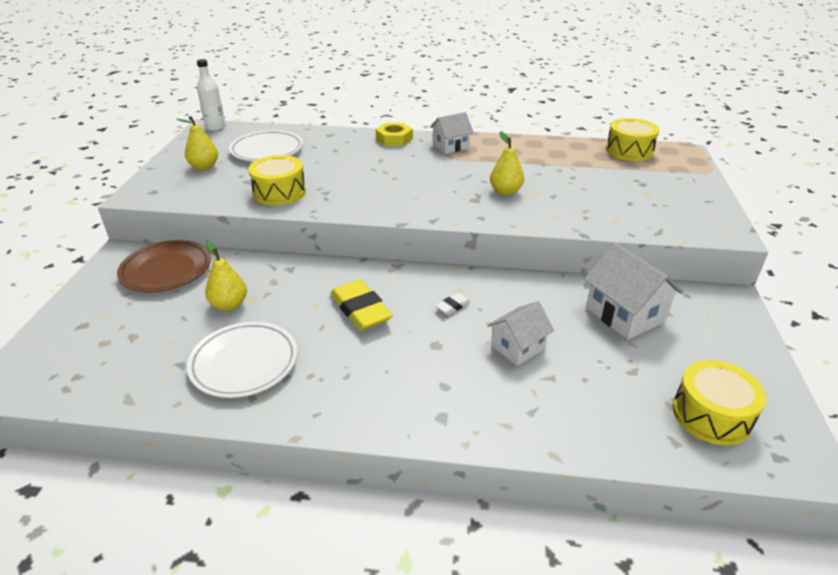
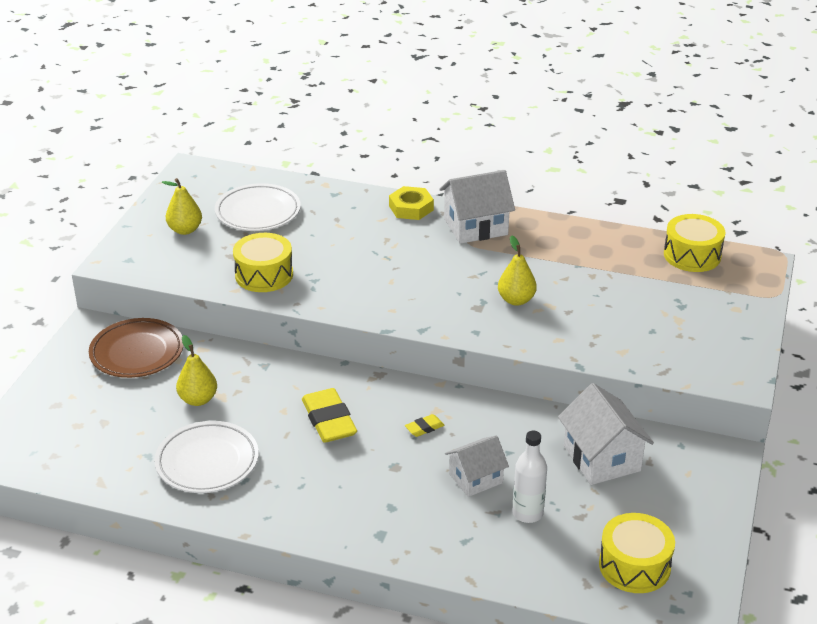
camera: 10 degrees right, 0 degrees up
(215, 127) = (201, 169): white bottle -> white bottle (527, 513)
(451, 146) = (475, 227): white house -> white house, size x1.52
(453, 306) = (424, 428): white eraser -> yellow eraser

